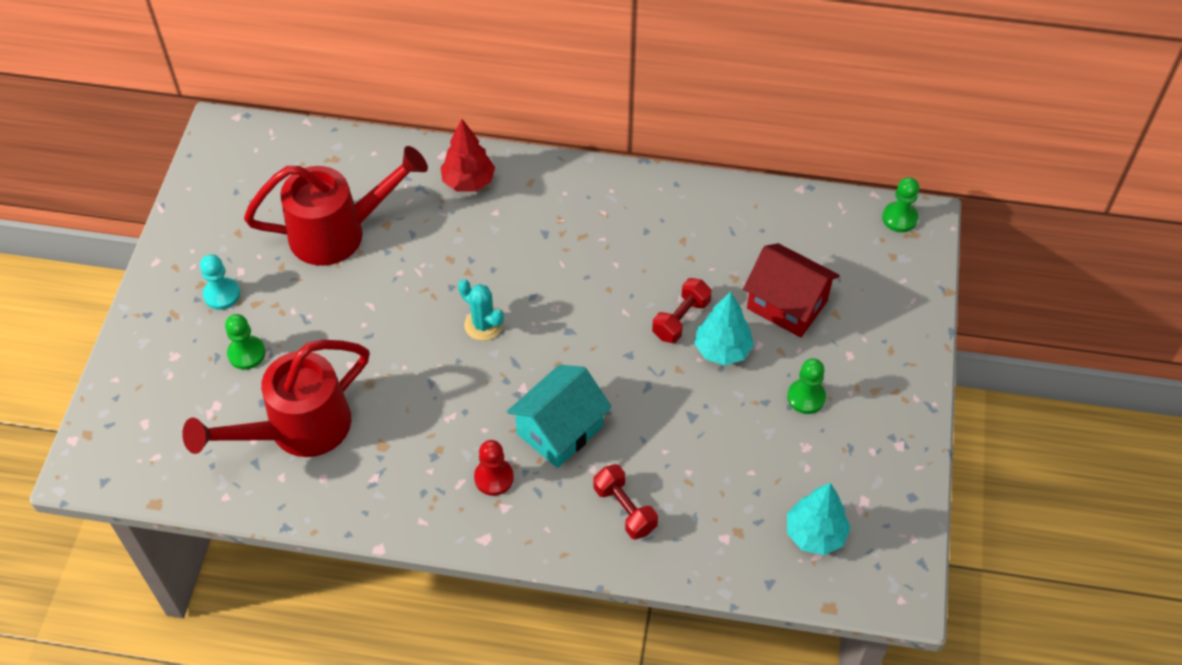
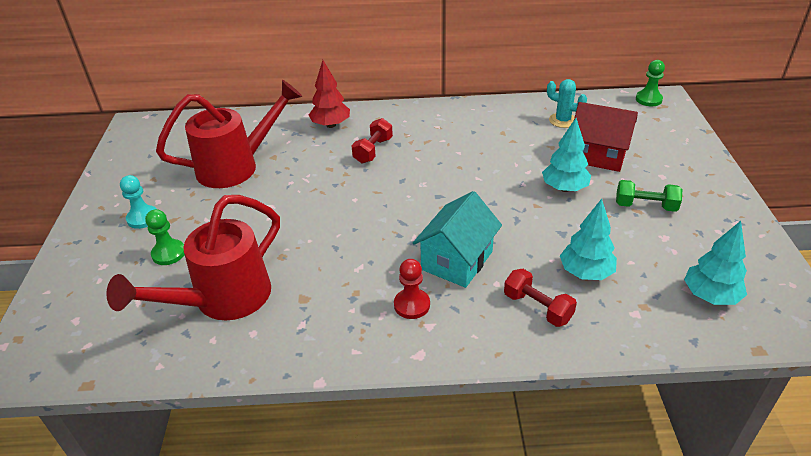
camera: 10 degrees left, 15 degrees down
(483, 325) = (368, 203): turquoise cactus -> turquoise cactus (562, 120)
(681, 319) = (523, 175): red dumbbell -> red dumbbell (373, 150)
(695, 476) = (586, 273): none -> turquoise tree
(806, 397) = (645, 206): green pawn -> green dumbbell

